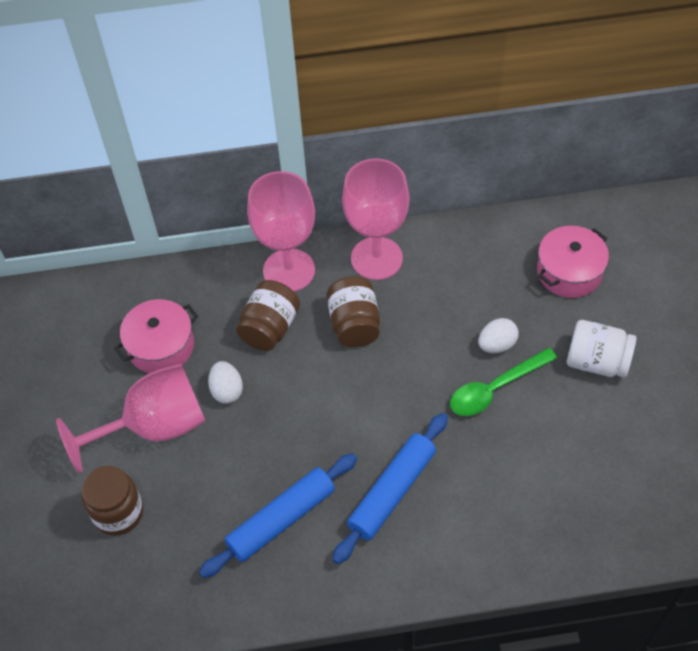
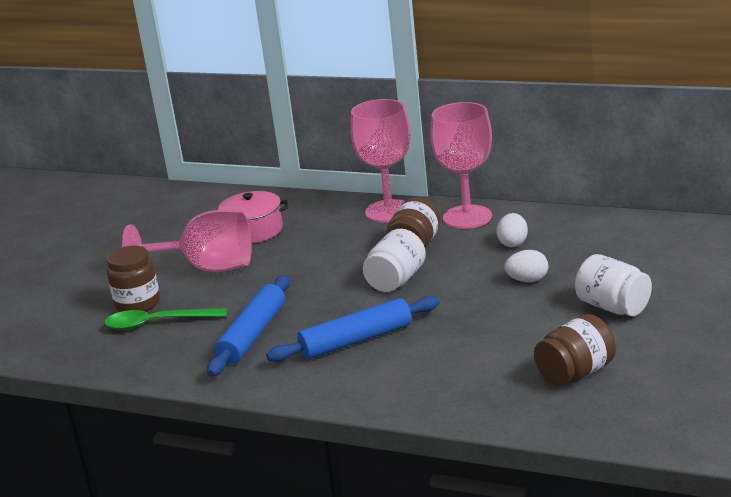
camera: 30 degrees right, 30 degrees down
(227, 390) = (279, 261): white egg -> white egg (513, 243)
(270, 328) = (345, 237): brown jar -> brown jar (575, 373)
(281, 519) = (253, 334): blue rolling pin -> blue rolling pin turned 60 degrees counterclockwise
(371, 385) = (396, 281): none -> white jar
(495, 388) = (502, 303): green spoon -> green spoon (157, 323)
(569, 272) = (634, 253): pink pot -> none

